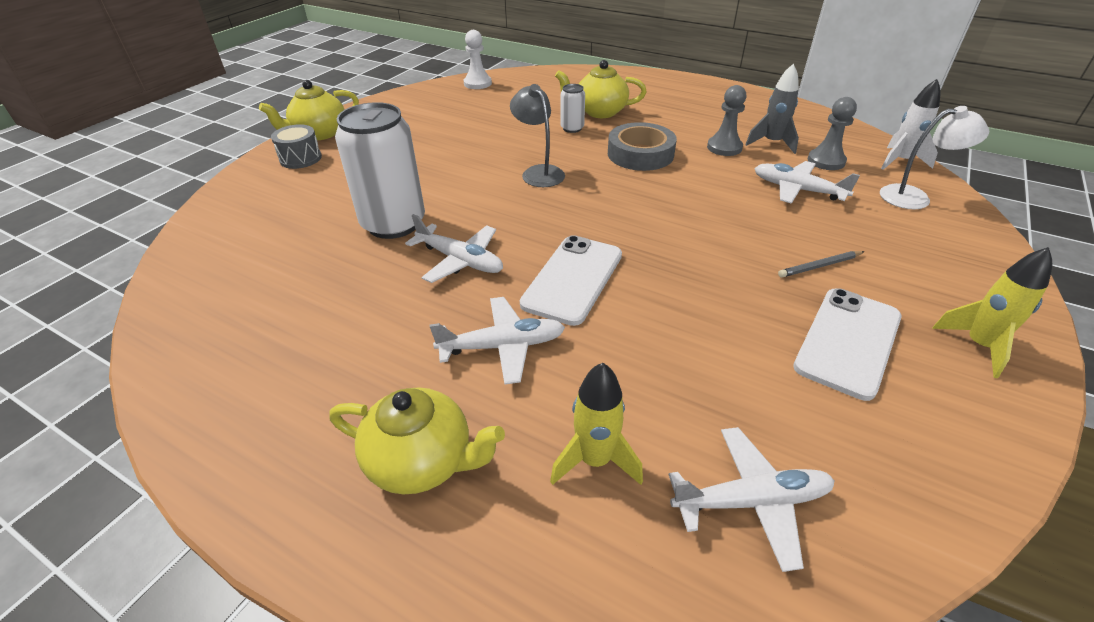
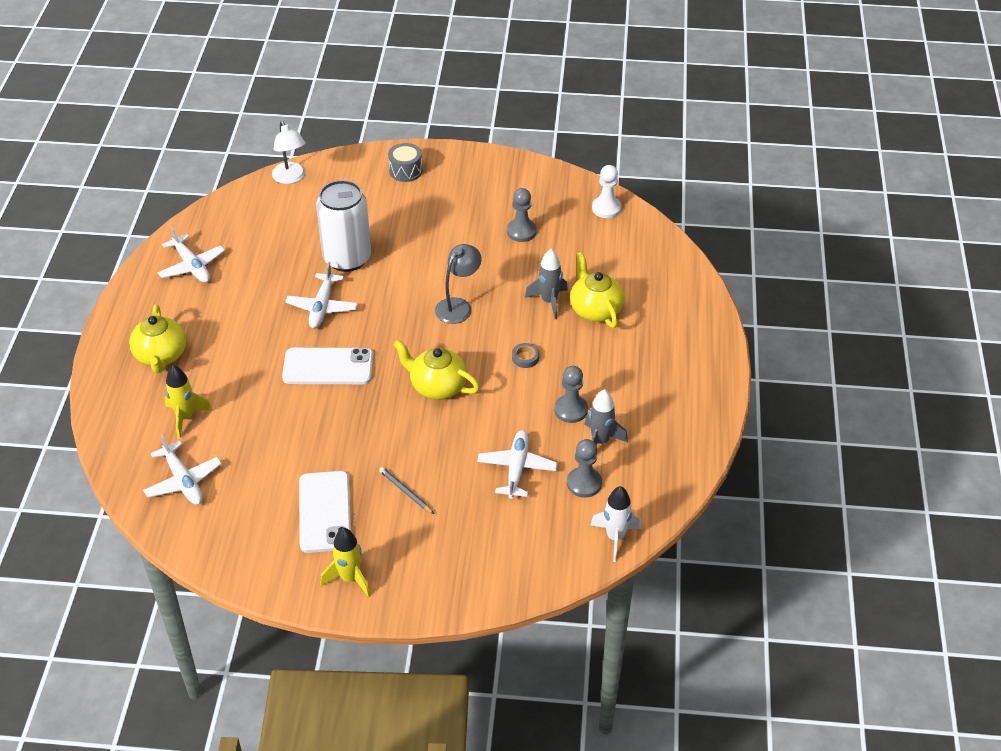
camera: 65 degrees right, 5 degrees up
(320, 133) = (449, 160): yellow teapot -> yellow teapot (437, 386)
(465, 121) = (521, 232): none -> grey pawn
(503, 346) = (251, 356): white plane -> white plane (192, 266)
(572, 128) = (549, 301): white can -> grey rocket
(640, 154) = (525, 358): grey tape -> grey tape, size x0.44
(848, 342) = (324, 512): white phone -> white phone turned 75 degrees clockwise
(914, 197) = (546, 547): white lamp -> white lamp (291, 178)

